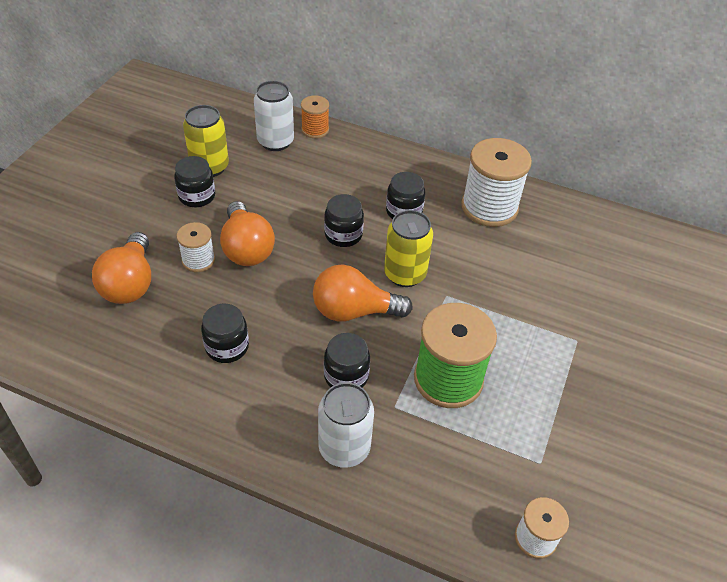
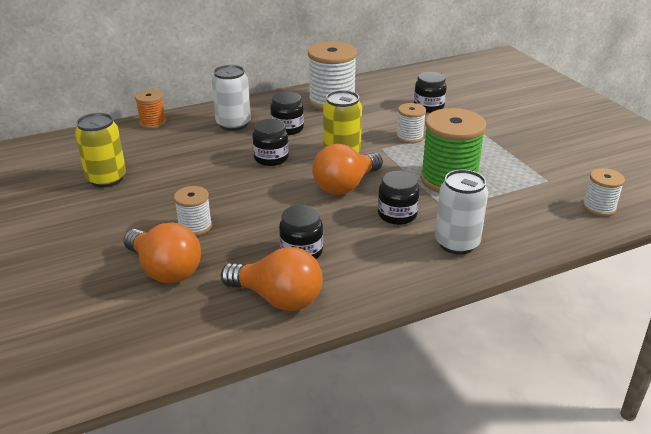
camera: 45 degrees left, 15 degrees down
(197, 196) = (127, 198): black jar -> black jar (428, 107)
(246, 248) = (219, 201): orange light bulb -> orange light bulb (278, 298)
(275, 142) = (134, 142): white can -> white can (233, 124)
(493, 303) = (409, 137): none -> white spool

